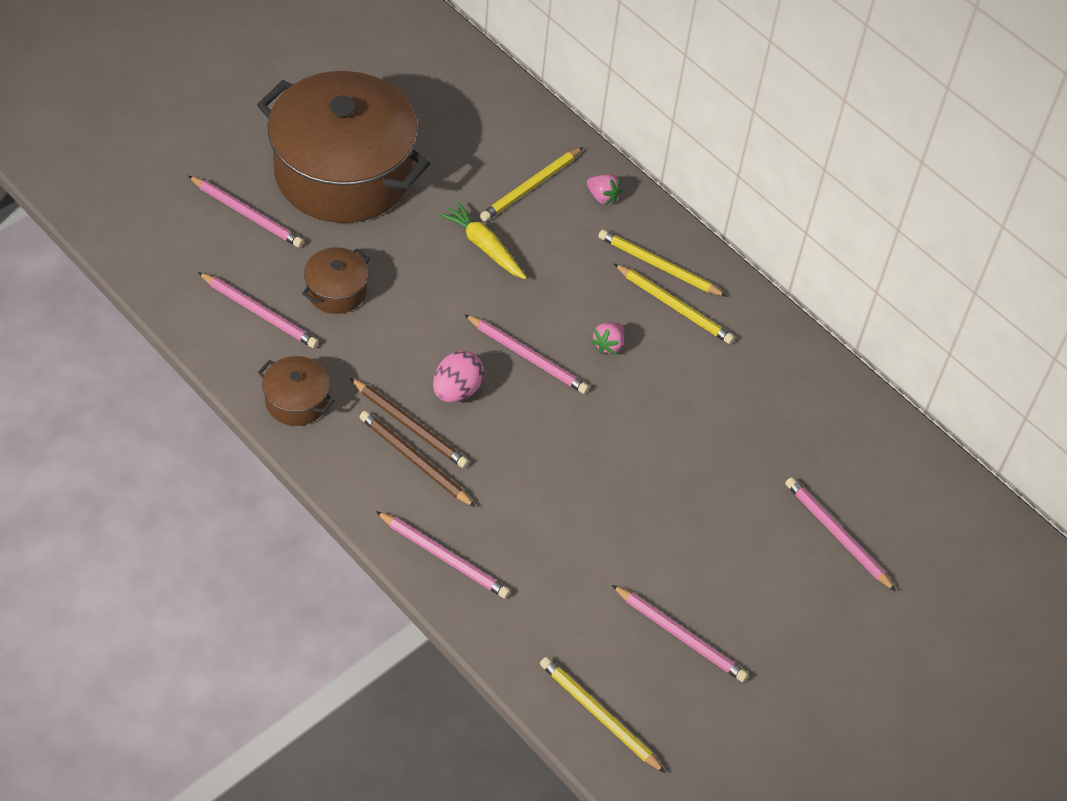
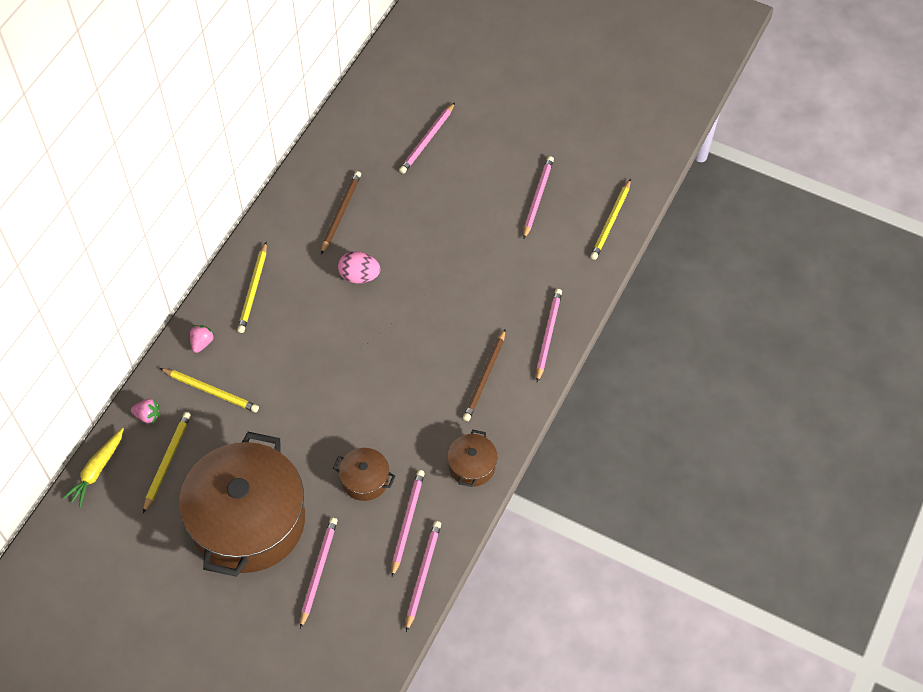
camera: 105 degrees left, 5 degrees up
(410, 425) = (458, 390): brown pencil -> brown pencil (341, 212)
(457, 390) = (416, 373): pink egg -> pink egg (359, 276)
(484, 246) = (281, 401): yellow carrot -> yellow carrot (97, 470)
(528, 356) = (368, 342): pink pencil -> pink pencil (422, 574)
(608, 345) = (336, 298): pink strawberry -> pink strawberry (147, 415)
(674, 306) = (285, 270): yellow pencil -> yellow pencil (167, 461)

